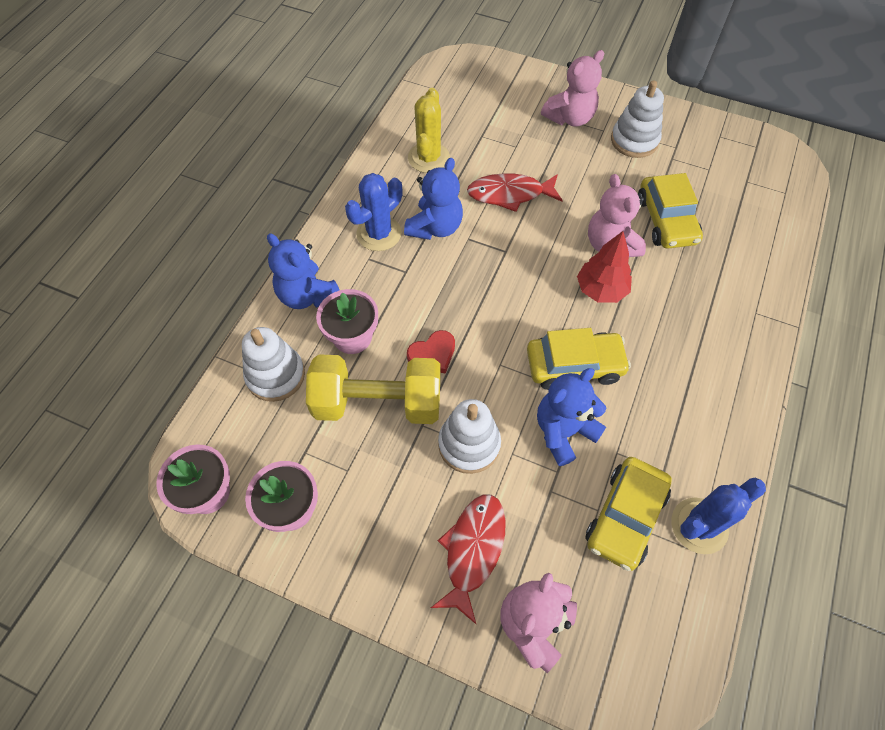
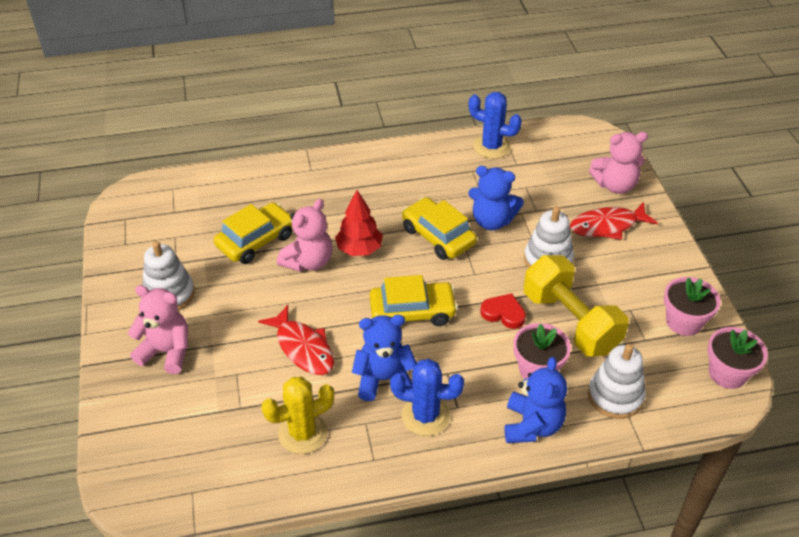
camera: 125 degrees left, 15 degrees down
(625, 517) = (518, 175): yellow car -> yellow car (412, 312)

